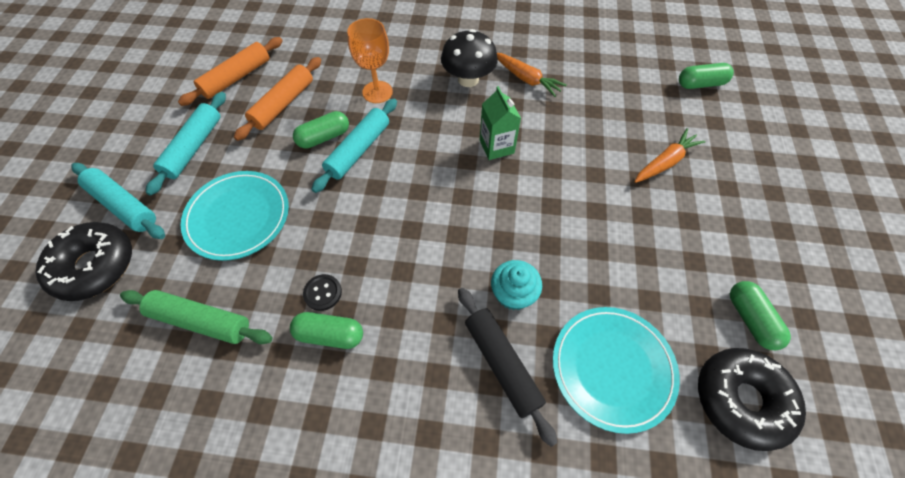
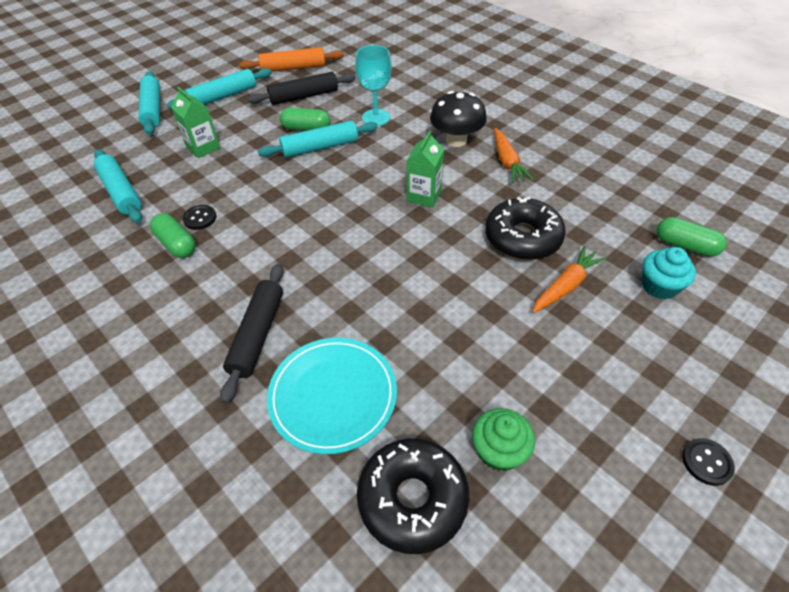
camera: 40 degrees right, 10 degrees down
(95, 266) = (105, 133): black donut -> black donut (522, 238)
(201, 321) = (121, 192): green rolling pin -> turquoise rolling pin
(238, 217) = (203, 147): turquoise plate -> green carton
(283, 104) = (304, 96): orange rolling pin -> black rolling pin
(377, 92) = (376, 117): orange goblet -> turquoise goblet
(513, 294) = (318, 297): turquoise cupcake -> turquoise cupcake (659, 286)
(665, 162) = (566, 285): orange carrot -> orange carrot turned 45 degrees counterclockwise
(750, 319) = (499, 451): green capsule -> green cupcake
(849, 235) = (706, 462): none -> black button

